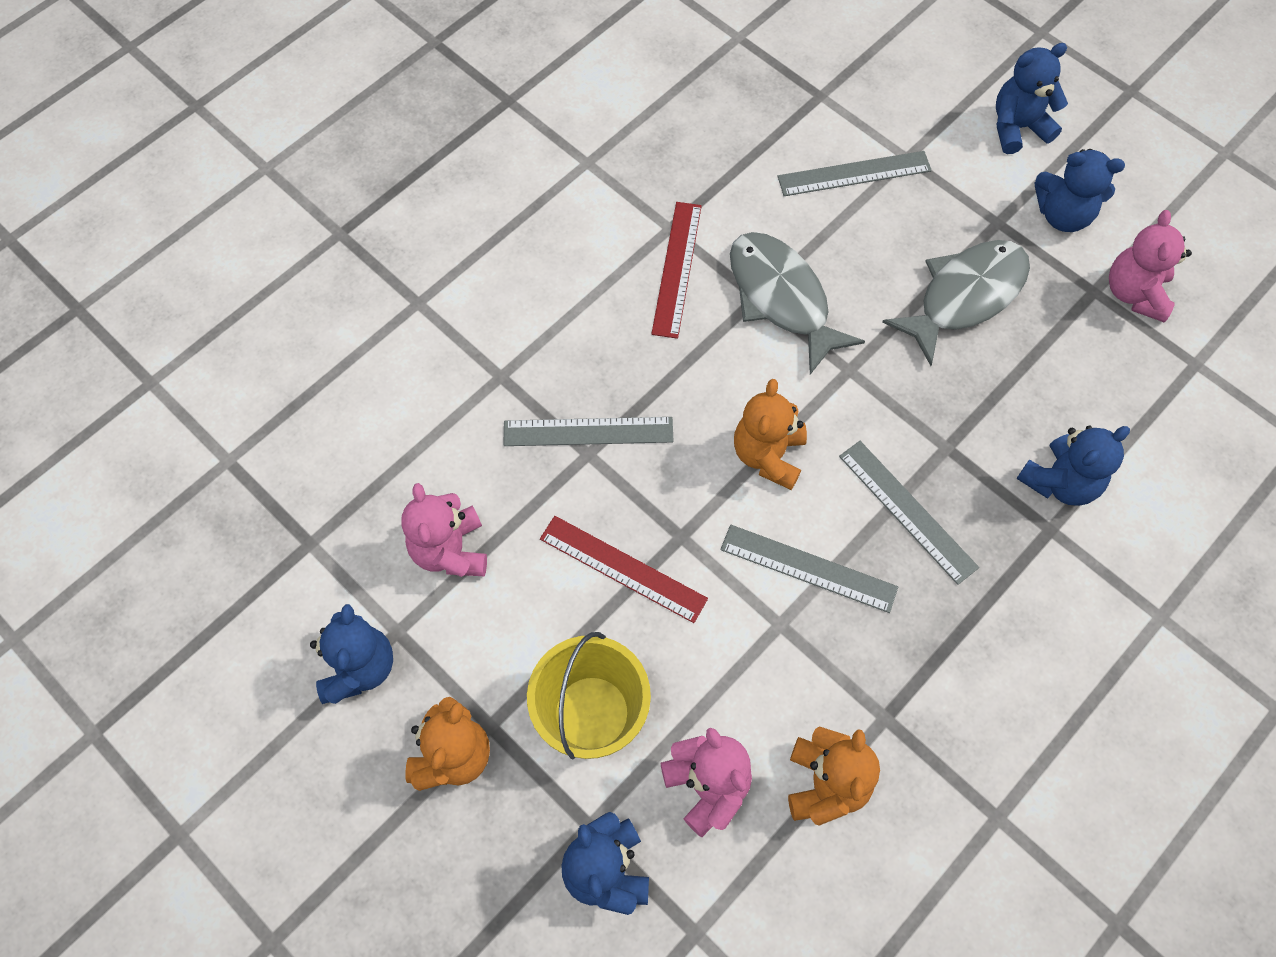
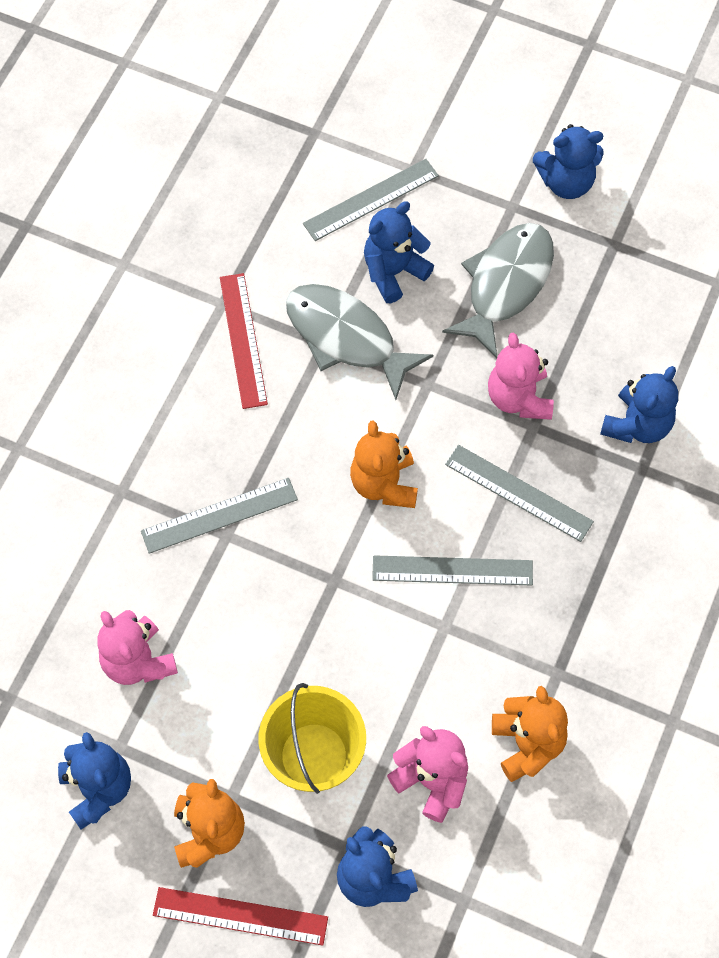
camera: 20 degrees left, 0 degrees up
(622, 569) = (294, 625): red ruler -> red ruler (240, 916)
(1017, 128) = (501, 110): blue teddy bear -> blue teddy bear (393, 272)
(1134, 293) = (649, 235): pink teddy bear -> pink teddy bear (519, 398)

